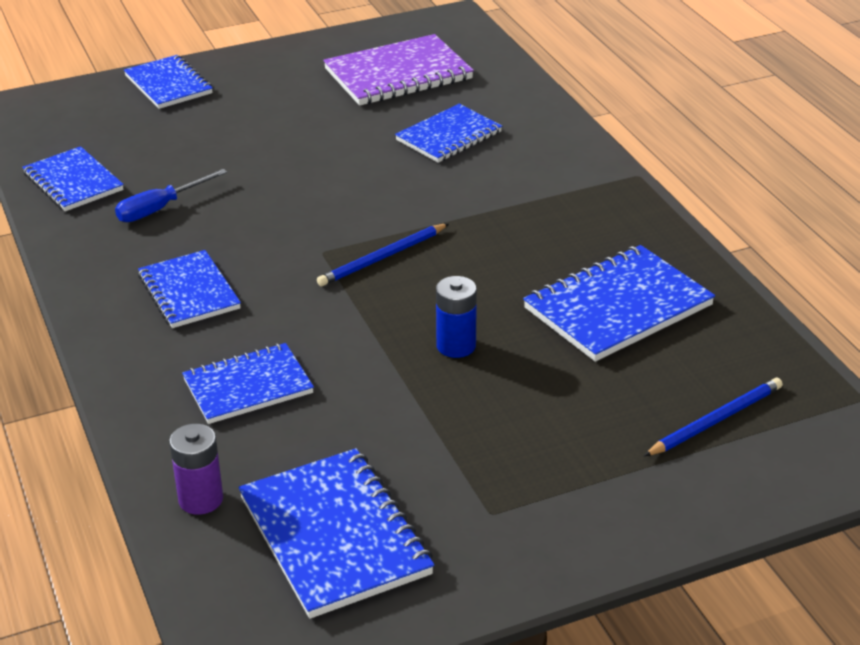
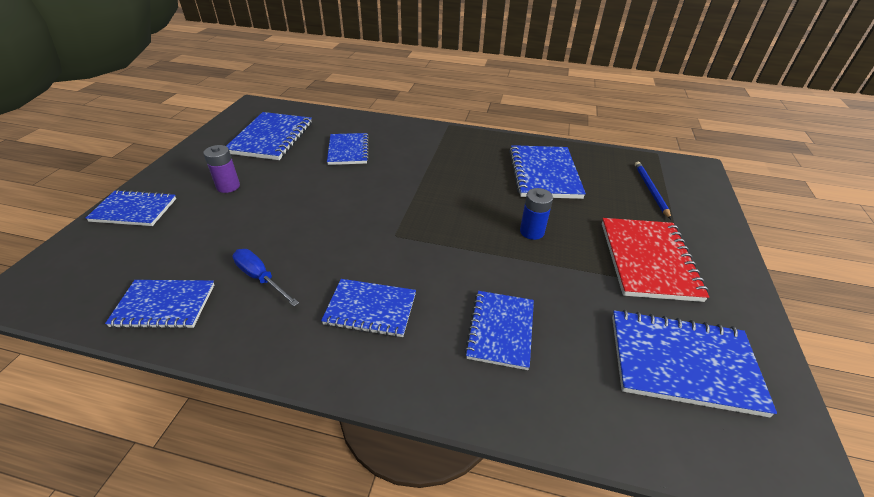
camera: 55 degrees left, 5 degrees up
(160, 208) = (260, 278): blue screwdriver -> blue screwdriver turned 135 degrees clockwise
(201, 499) = (610, 416): purple battery -> purple battery (228, 186)
(382, 258) = (427, 218): blue pencil -> none
(398, 74) = (271, 138): purple notebook -> blue notebook
(513, 462) = (648, 260): none -> red notebook

